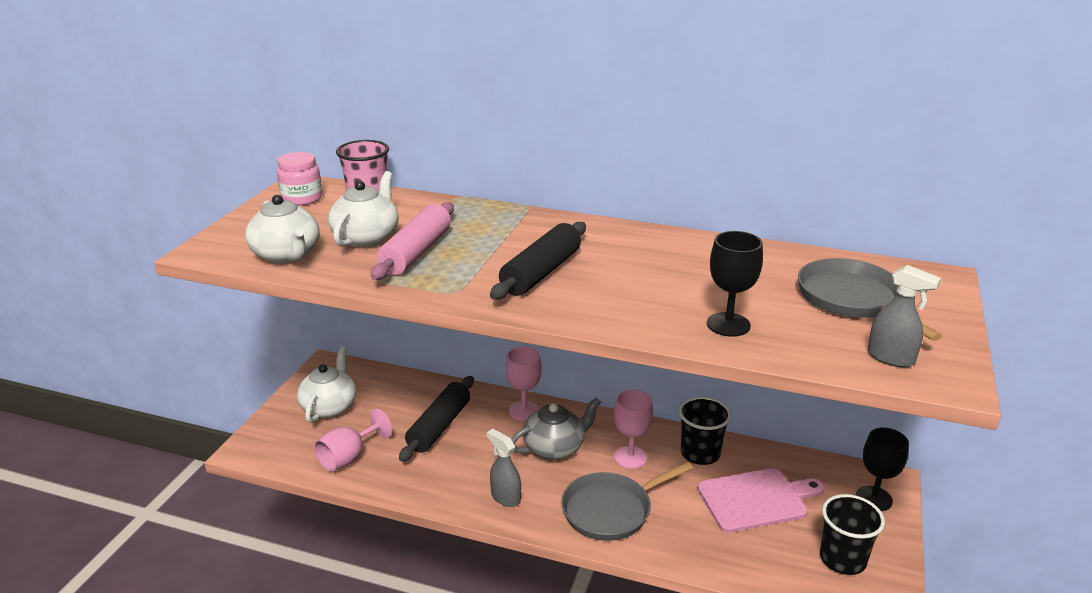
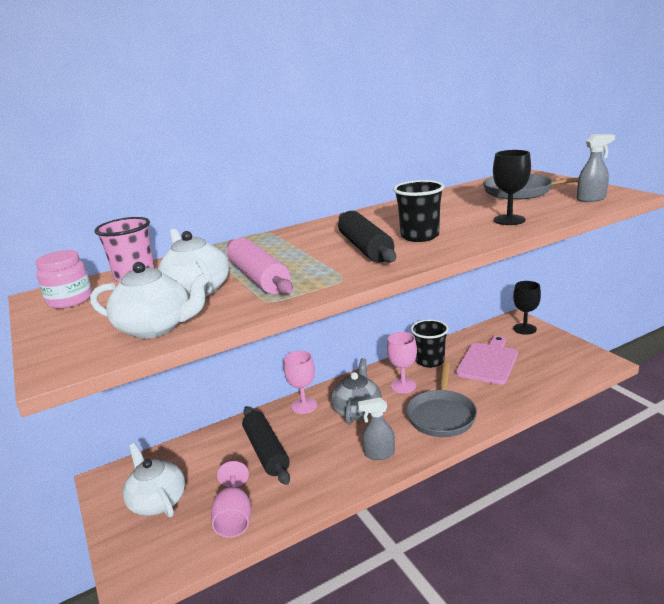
camera: 45 degrees left, 5 degrees down
(842, 559) = (560, 358): black cup -> black cup (419, 236)

